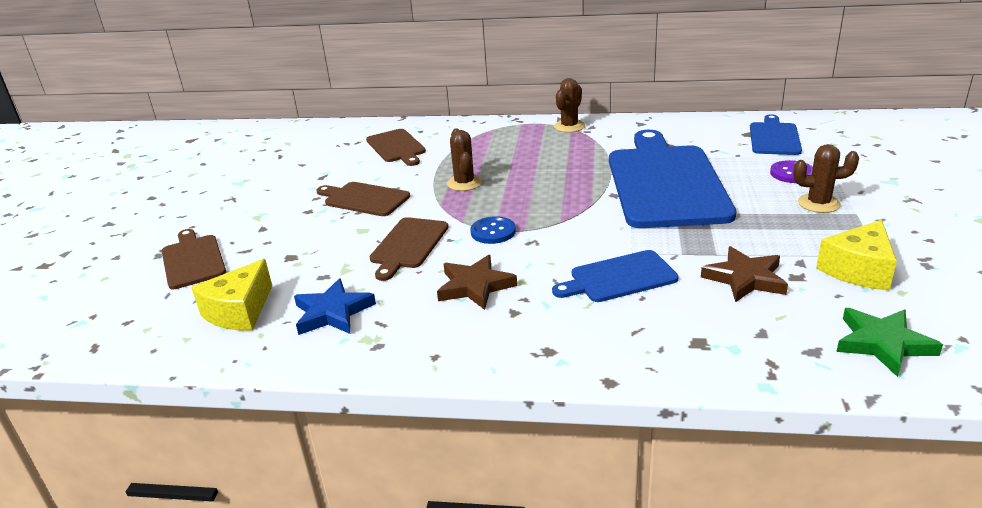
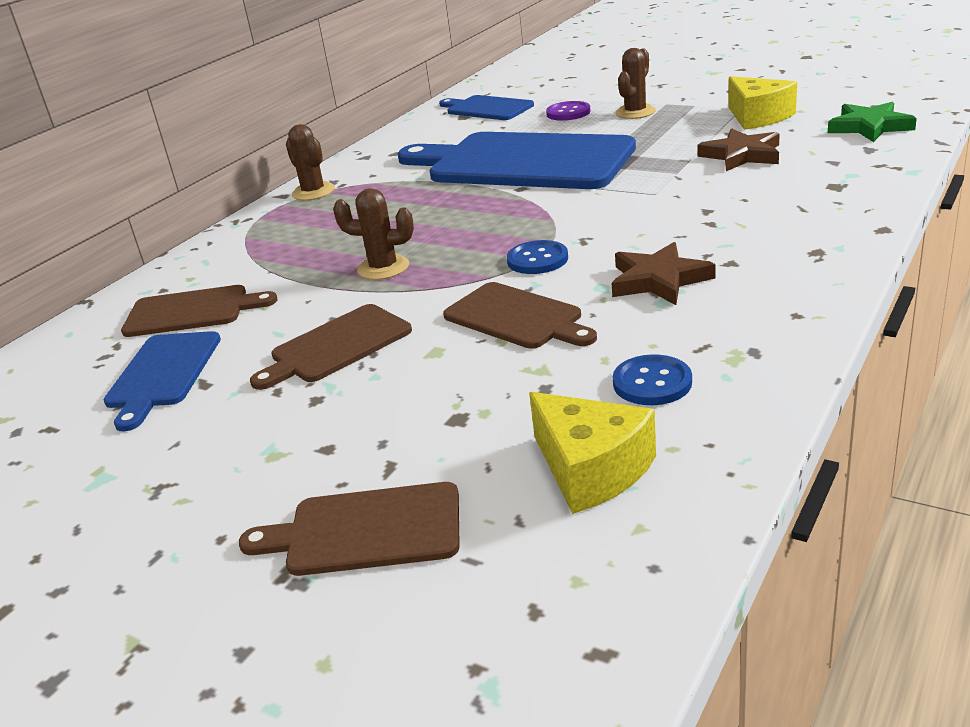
camera: 65 degrees left, 0 degrees up
(332, 312) = (652, 383): blue star -> blue button
(619, 278) = (699, 204): blue cutting board -> blue cutting board (162, 374)

